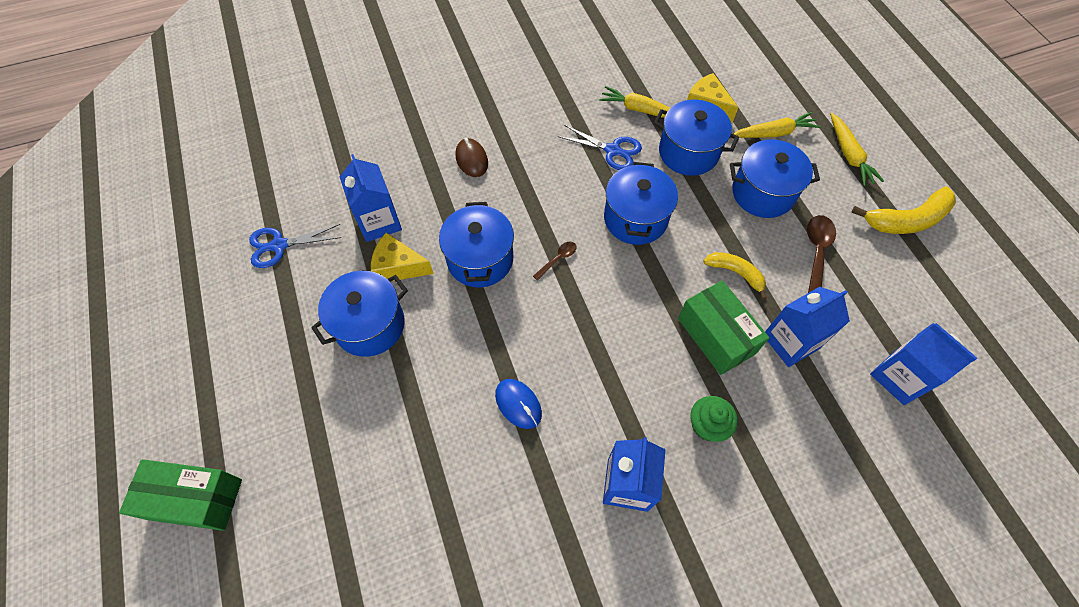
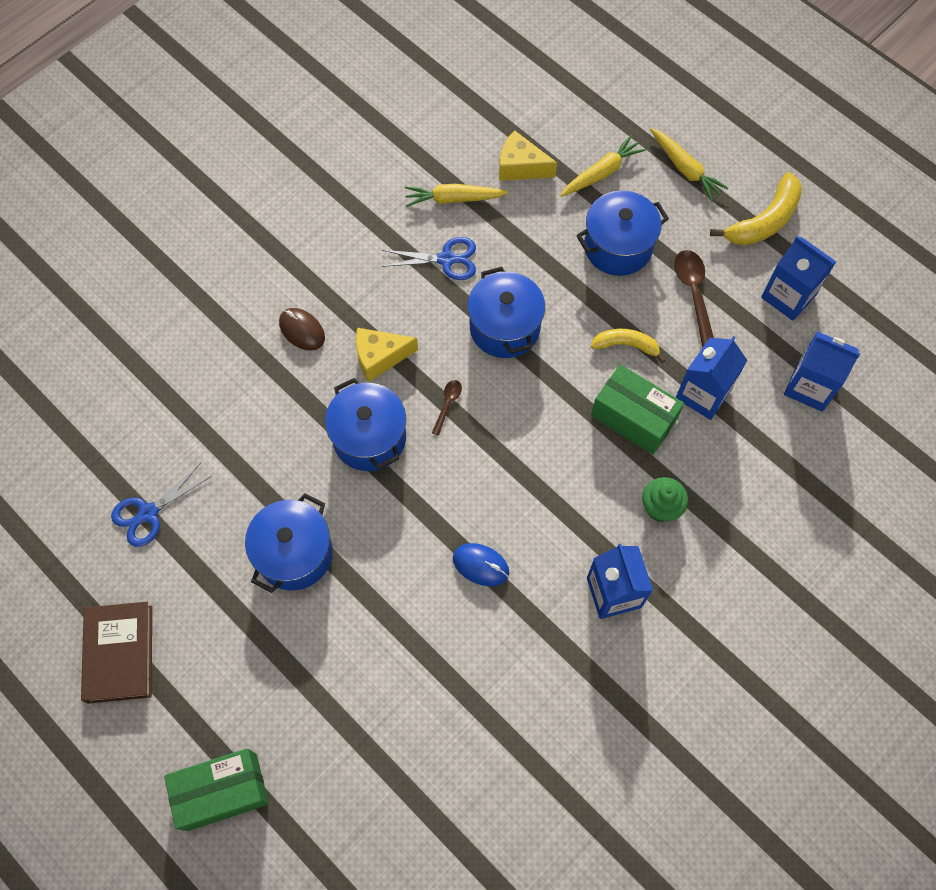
camera: 25 degrees left, 5 degrees up
(191, 343) = (120, 654): none -> brown book
(379, 222) = (241, 442): blue carton -> blue carton (788, 296)
(398, 267) = (289, 481): yellow cheese -> yellow cheese (380, 357)
(688, 152) = (525, 230): blue pot -> none

